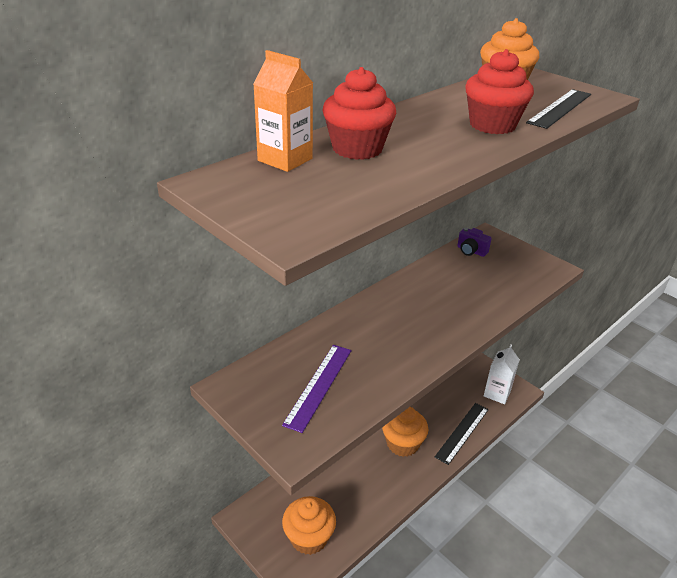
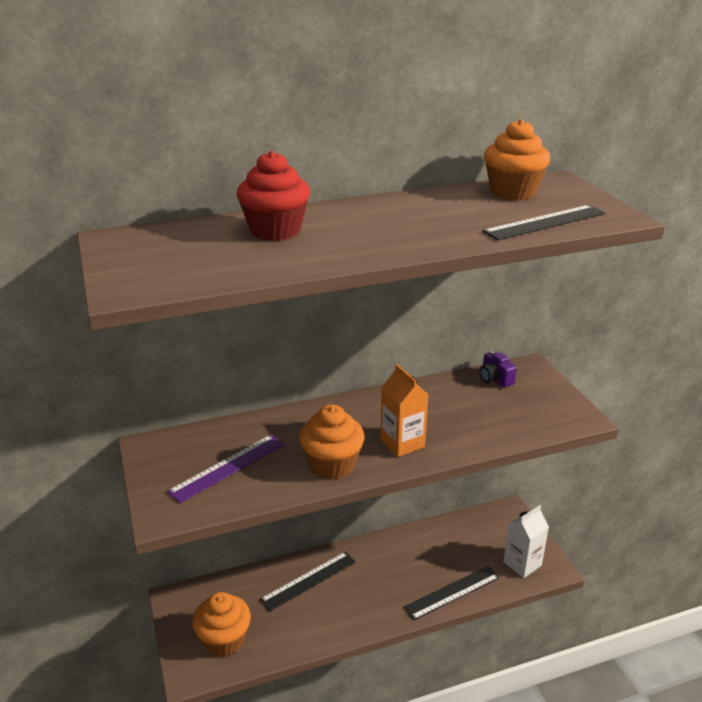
camera: 25 degrees right, 5 degrees down
(285, 159) = (199, 230): orange carton -> orange carton (402, 443)
(348, 460) = (308, 580): none -> black ruler
(402, 444) = (377, 583): orange cupcake -> orange cupcake (332, 465)
(492, 125) = (441, 228): red cupcake -> none

